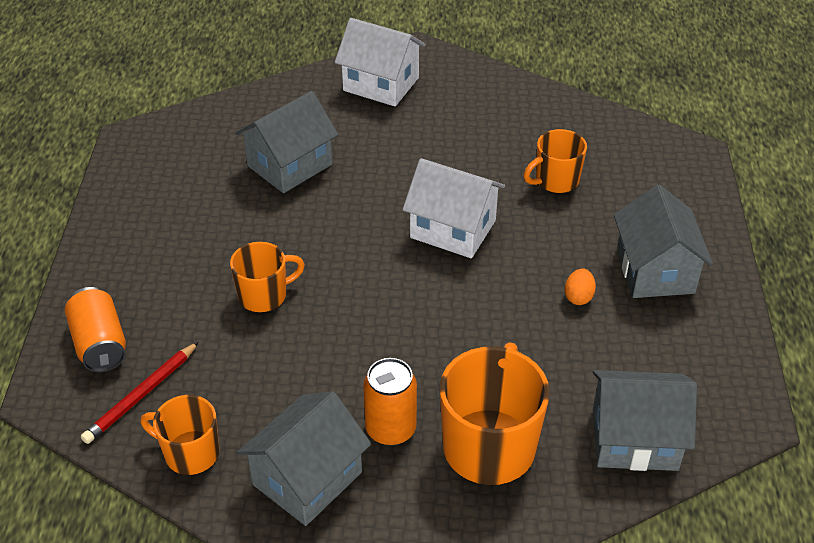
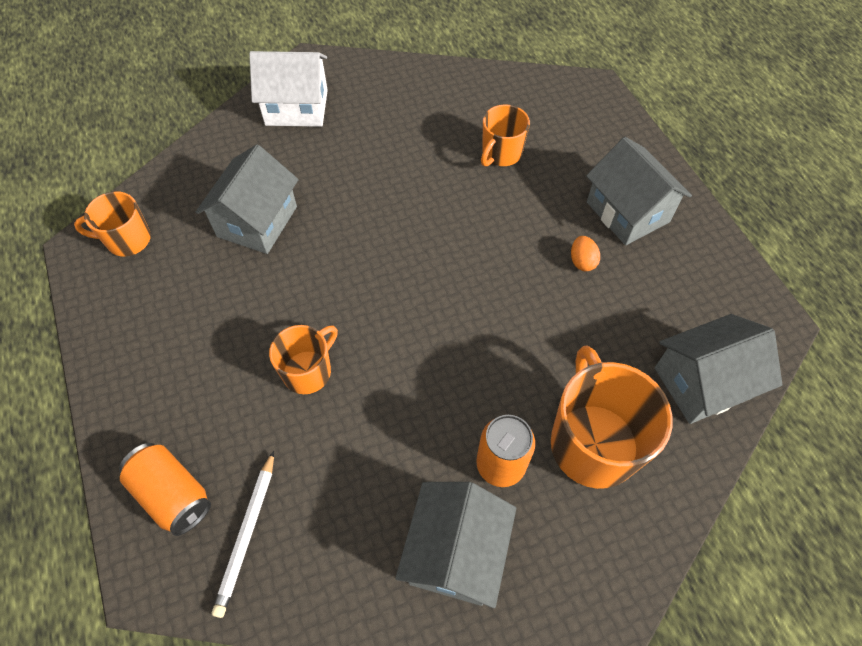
camera: 25 degrees left, 15 degrees up
(141, 395) = (247, 534): red pencil -> white pencil
(190, 453) = (330, 577): orange mug -> orange mug (127, 240)
(453, 229) = (441, 234): white house -> none

